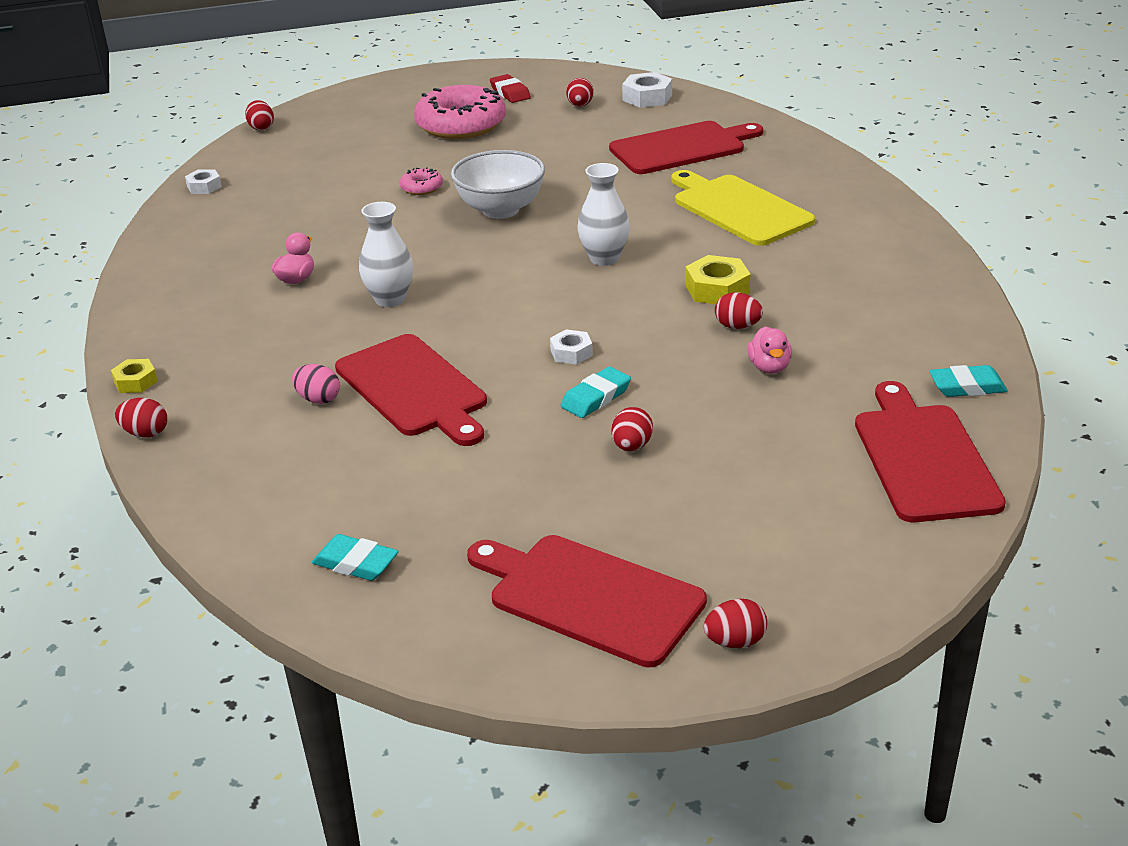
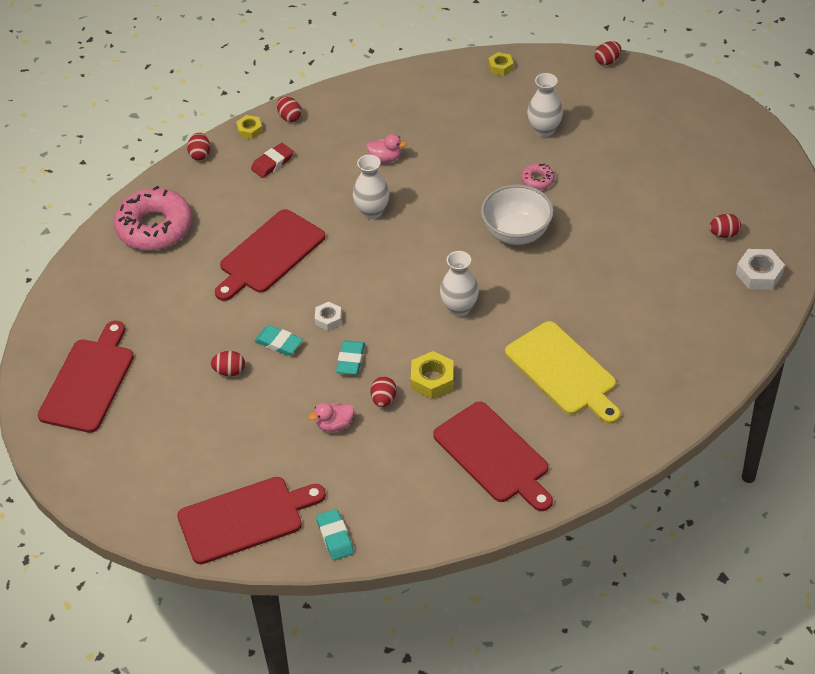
camera: 75 degrees right, 15 degrees up
(204, 187) = (500, 67): white nut -> yellow nut
(318, 399) = (249, 215): pink egg -> none
(340, 174) = (544, 130): none -> white vase
(356, 563) = (102, 279): turquoise eraser -> turquoise eraser (350, 360)
(461, 125) = (656, 171): pink donut -> pink donut (154, 227)
(510, 93) = (732, 184): red eraser -> red eraser (272, 163)
(682, 148) = (663, 316): red cutting board -> red cutting board (494, 455)
(735, 642) = (62, 450): red egg -> red egg (289, 117)
(738, 209) = (563, 372): yellow cutting board -> yellow cutting board turned 105 degrees clockwise

